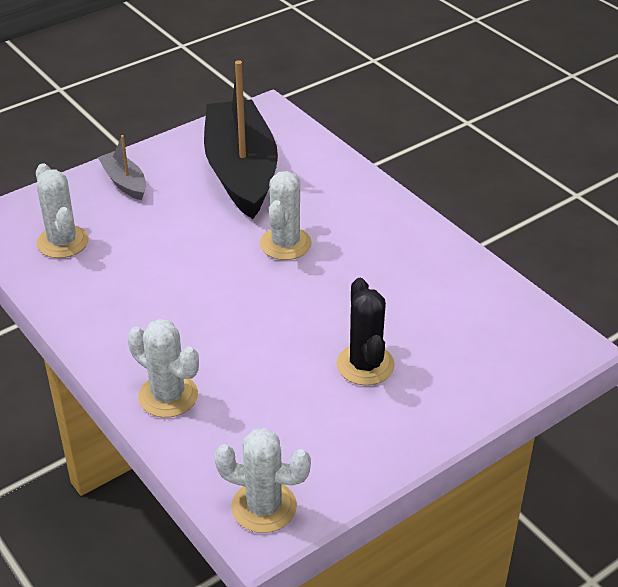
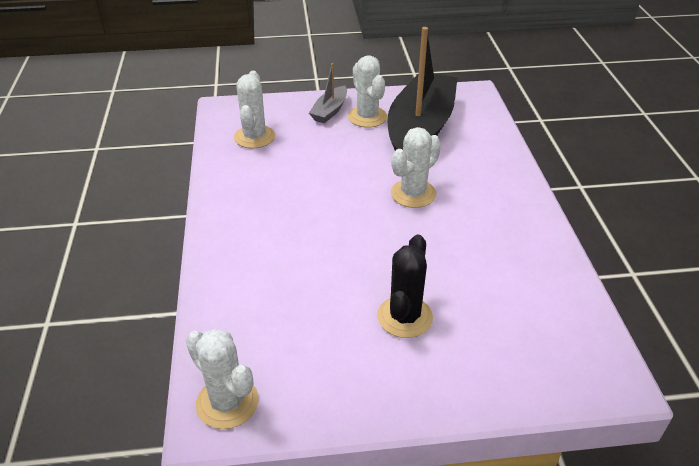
camera: 30 degrees right, 0 degrees up
(124, 182) = (330, 111): grey boat -> grey boat turned 150 degrees counterclockwise
(168, 396) = (232, 276): white cactus -> white cactus (367, 117)

